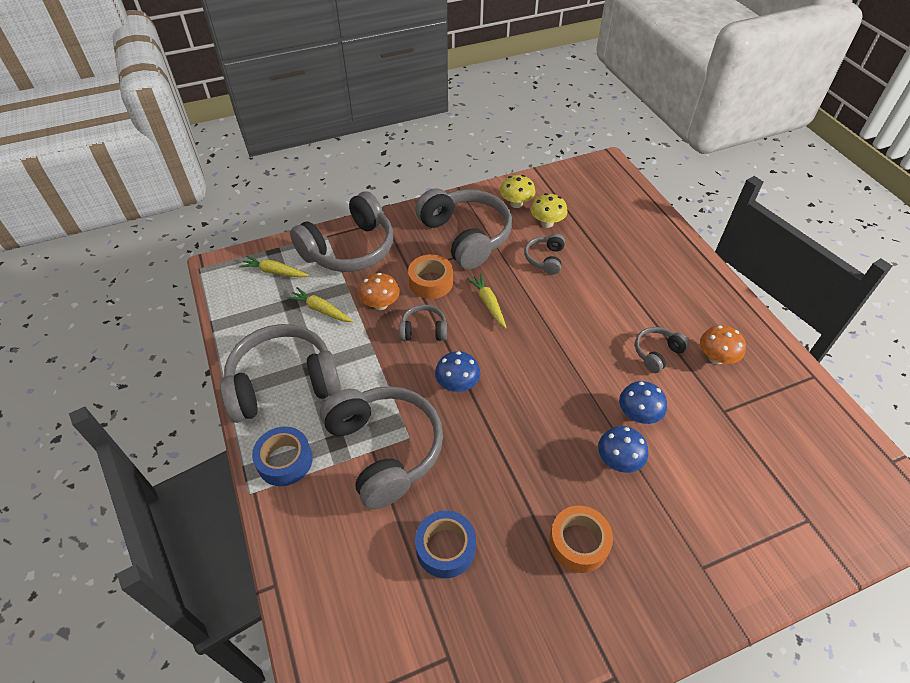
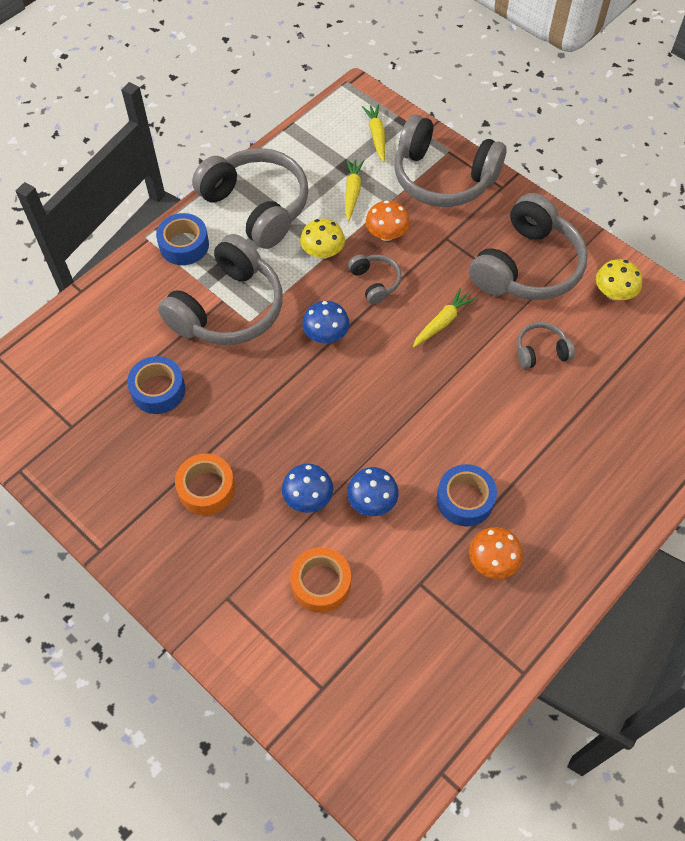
camera: 65 degrees right, 10 degrees up
(431, 282) = (440, 262): orange tape -> orange tape (321, 583)
(547, 223) = (601, 334): yellow mushroom -> yellow mushroom (322, 252)
(657, 353) = (465, 499): grey headphones -> blue tape

